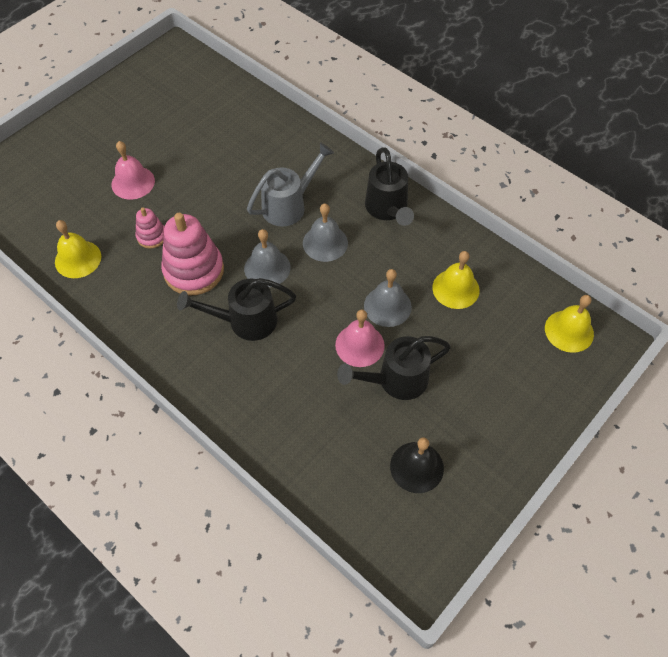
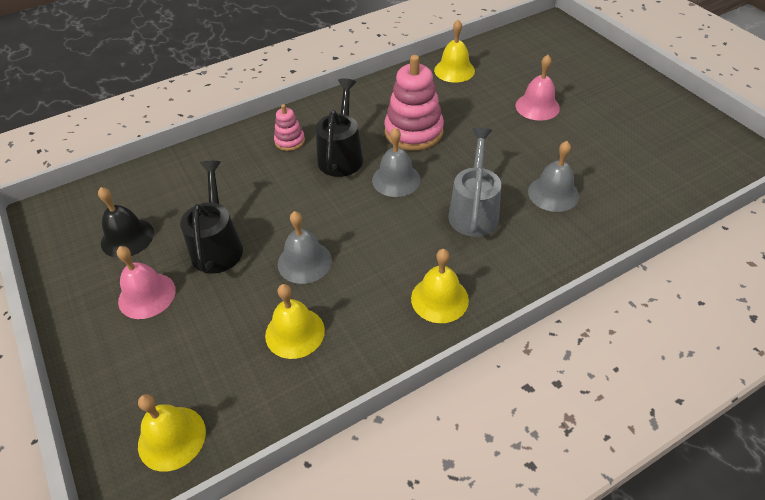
camera: 110 degrees right, 10 degrees down
(152, 236) = (464, 111): pink stacking toy -> pink stacking toy (289, 141)
(289, 205) = (474, 211): grey watering can -> grey watering can turned 150 degrees counterclockwise
(325, 243) = (410, 229): grey bell -> grey bell (553, 193)
(359, 345) = (272, 228): pink bell -> pink bell (147, 295)
(388, 209) = (439, 299): black watering can -> yellow bell

